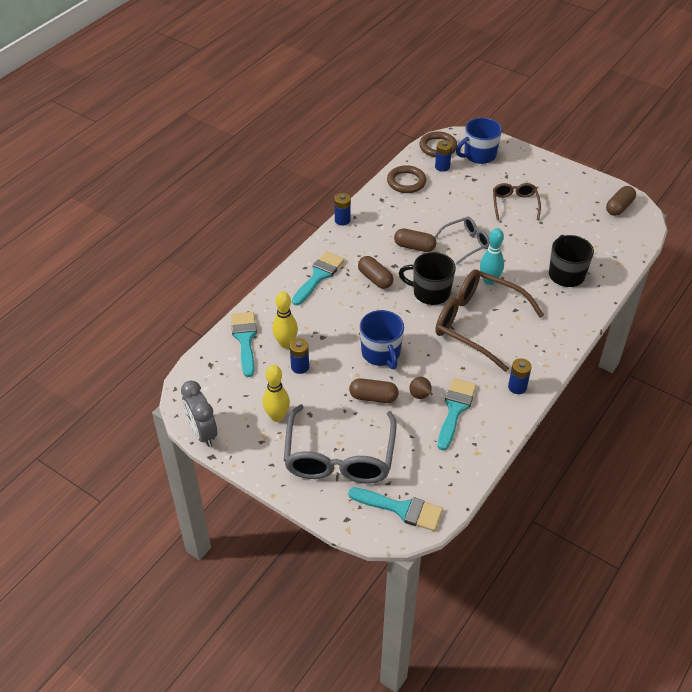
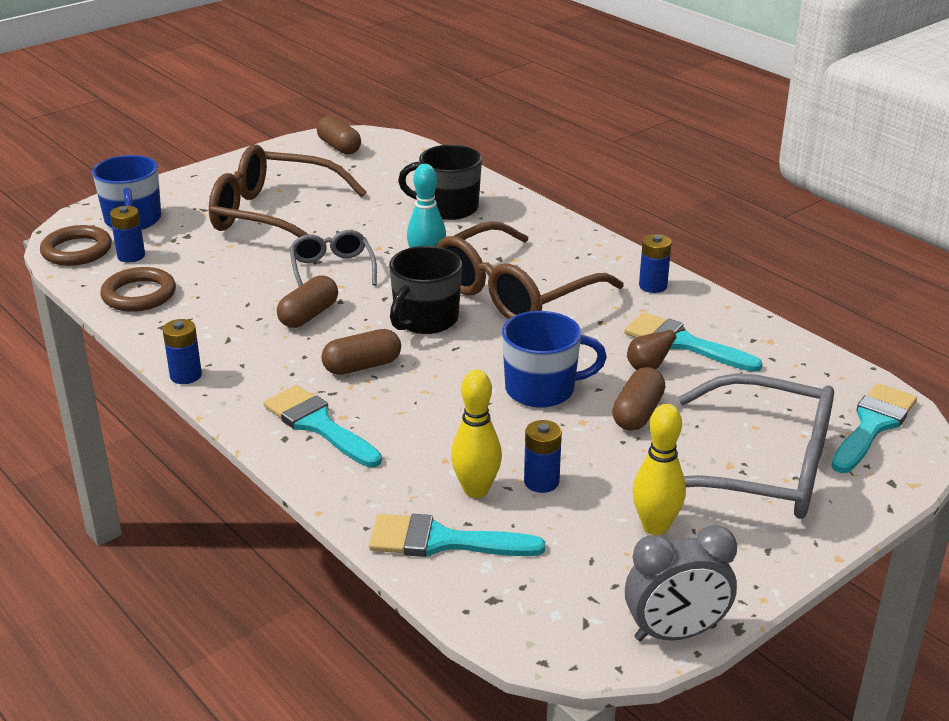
camera: 75 degrees left, 15 degrees down
(514, 204) = (273, 215): brown glasses -> brown glasses, size x1.87

